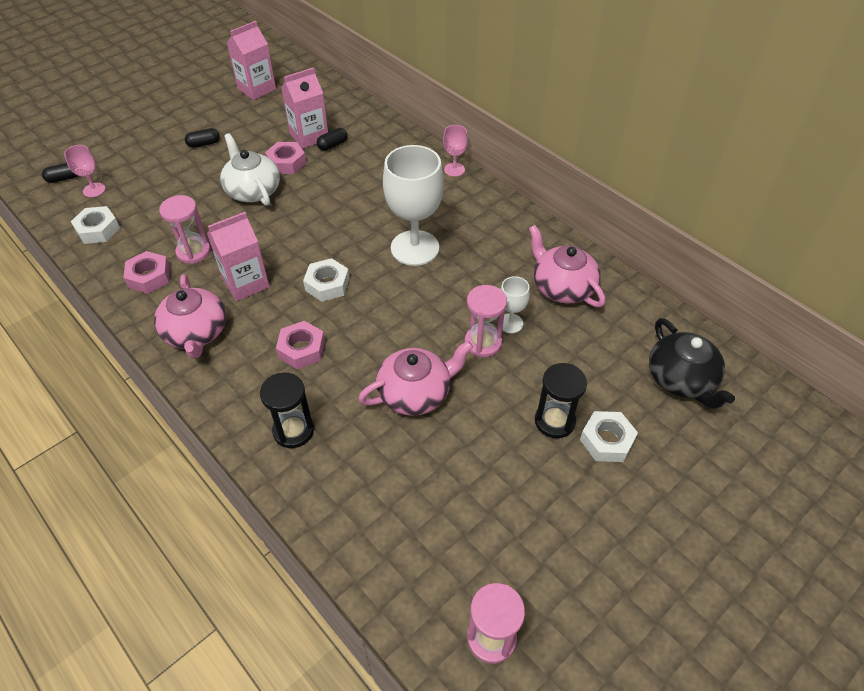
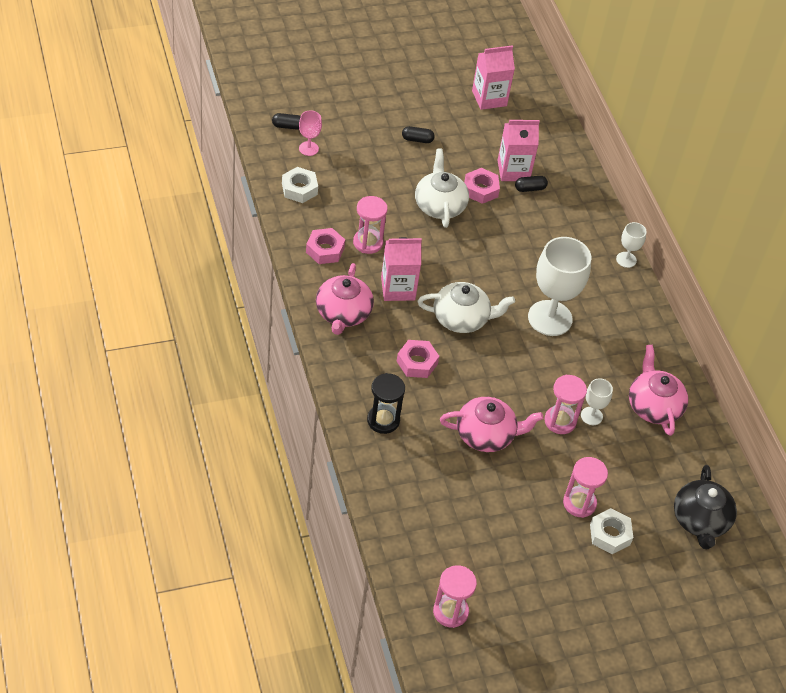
camera: 20 degrees right, 0 degrees up
(327, 284) = (462, 318): white nut -> white teapot
(454, 169) = (626, 260): pink goblet -> white goblet
(554, 421) = (579, 503): black hourglass -> pink hourglass

